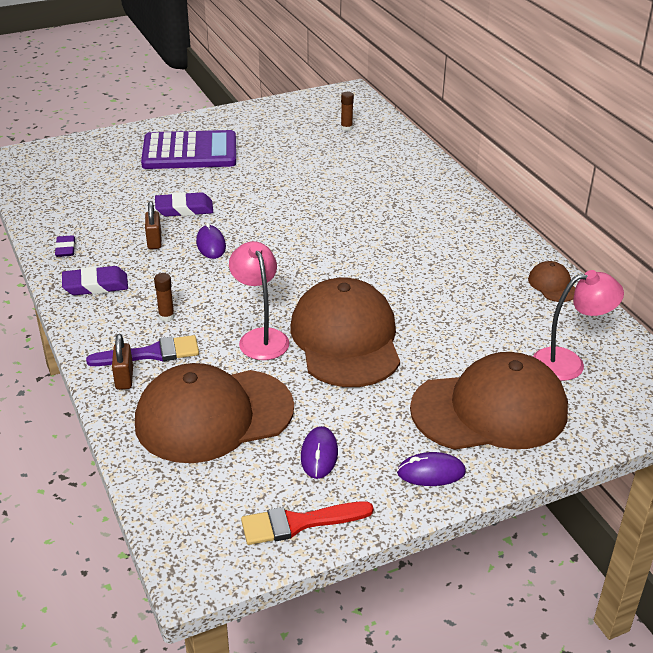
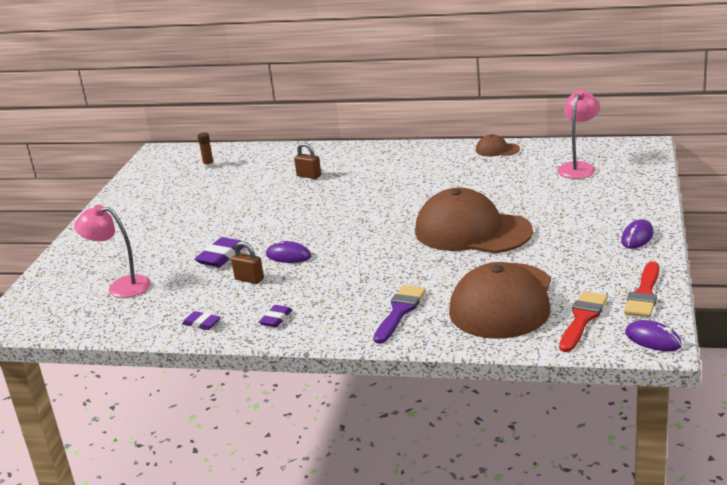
camera: 50 degrees left, 10 degrees down
(95, 285) = (276, 319): purple eraser -> purple eraser, size x0.63
(124, 378) = (417, 330): brown padlock -> brown padlock (309, 176)
(166, 317) = (360, 295): brown glue stick -> none
(189, 152) = (138, 236): purple calculator -> none
(213, 490) = (582, 319): none -> red brush
(260, 337) = (432, 262): pink lamp -> pink lamp (121, 286)
(319, 455) = (584, 271): purple mouse -> purple mouse (653, 339)
(490, 410) = (597, 203): brown cap -> none

